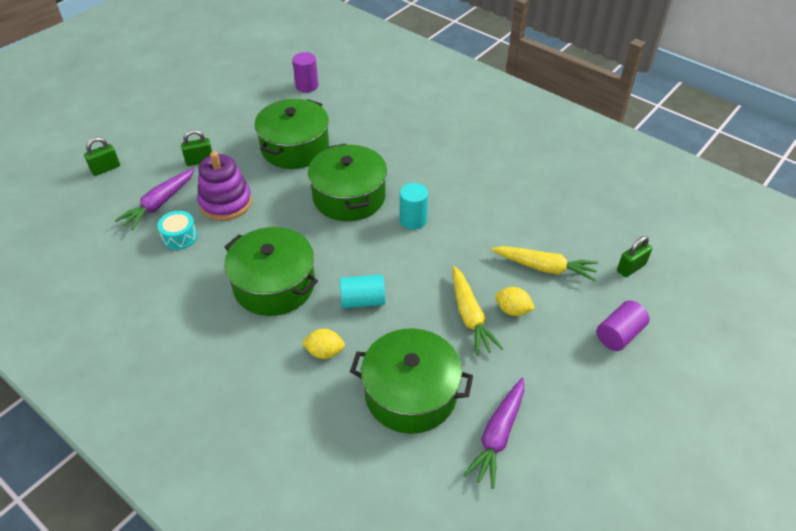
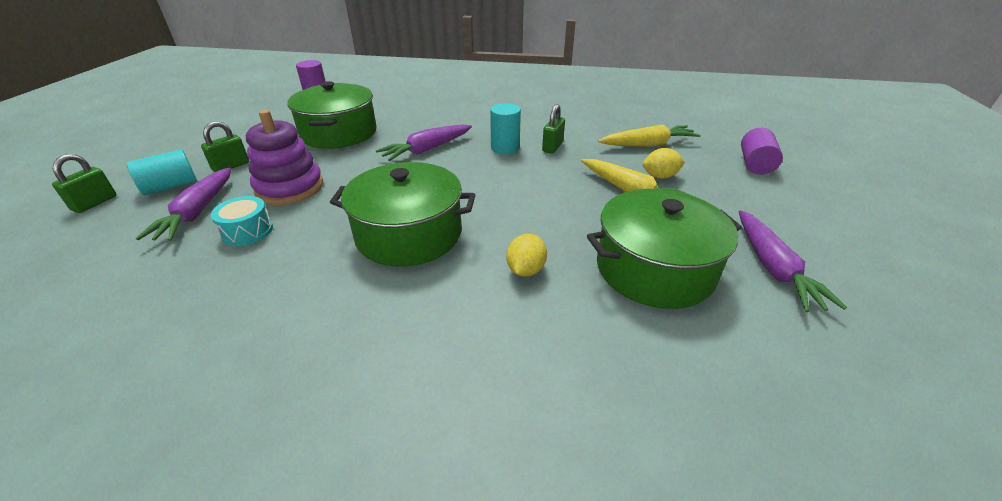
camera: 30 degrees left, 10 degrees down
(324, 352) = (525, 270): yellow lemon -> yellow lemon turned 45 degrees counterclockwise
(349, 196) = (427, 149): green pot -> purple carrot
(363, 300) = (520, 214): turquoise cylinder -> turquoise cylinder (170, 186)
(631, 268) = (706, 127): green padlock -> green padlock (552, 147)

